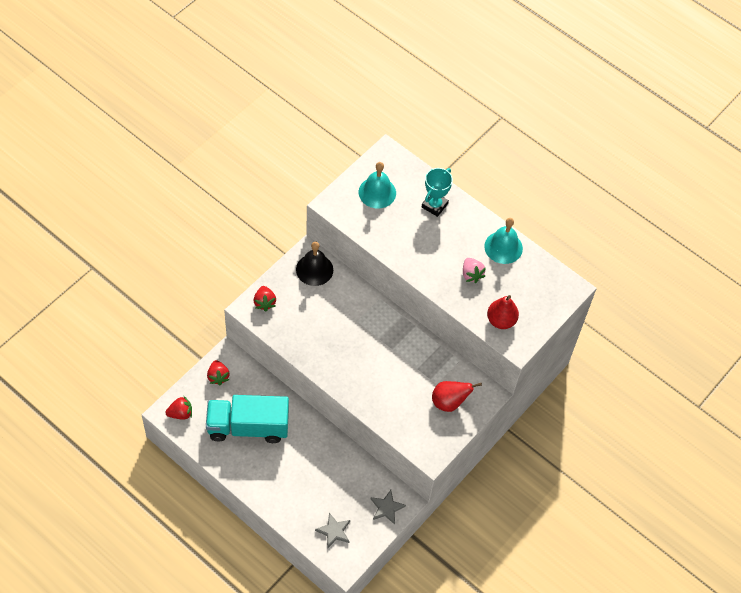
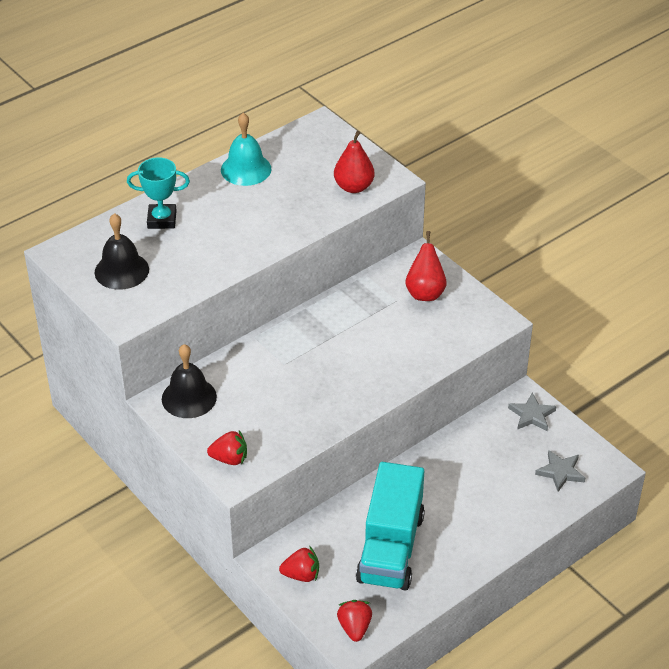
camera: 75 degrees left, 15 degrees down
(377, 192) = (121, 270): turquoise bell -> black bell
(434, 205) = (162, 219): turquoise trophy -> turquoise trophy turned 45 degrees counterclockwise
(471, 274) = (279, 202): pink strawberry -> none

